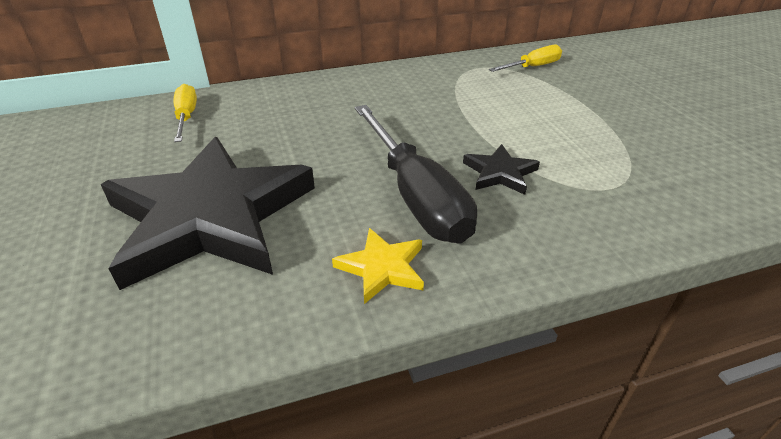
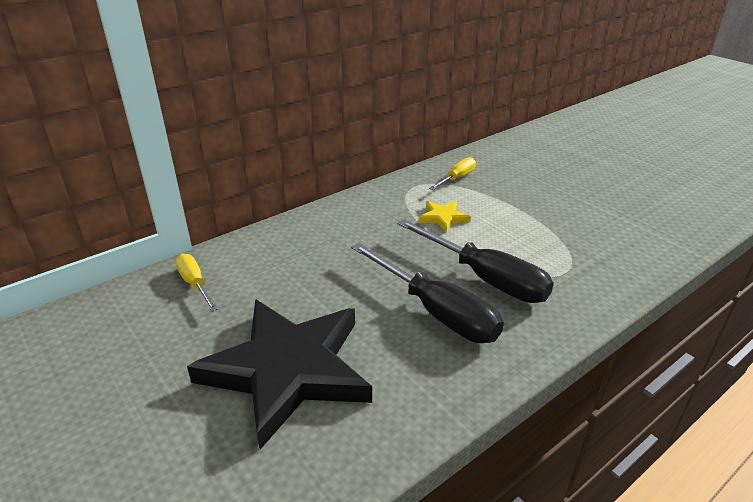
camera: 20 degrees left, 5 degrees down
(382, 267) = (447, 374): yellow star -> yellow star (443, 218)
(500, 173) = (485, 278): black star -> black screwdriver

